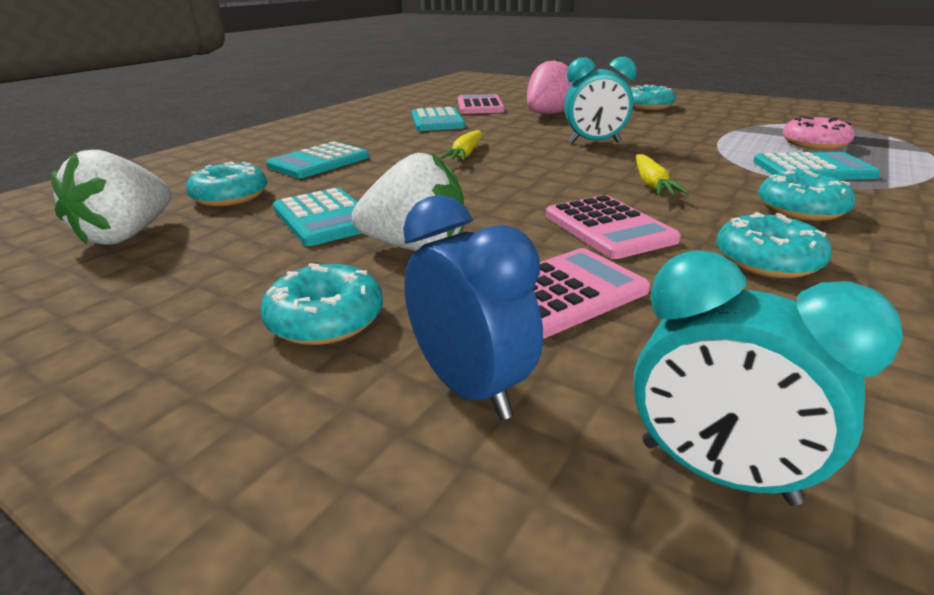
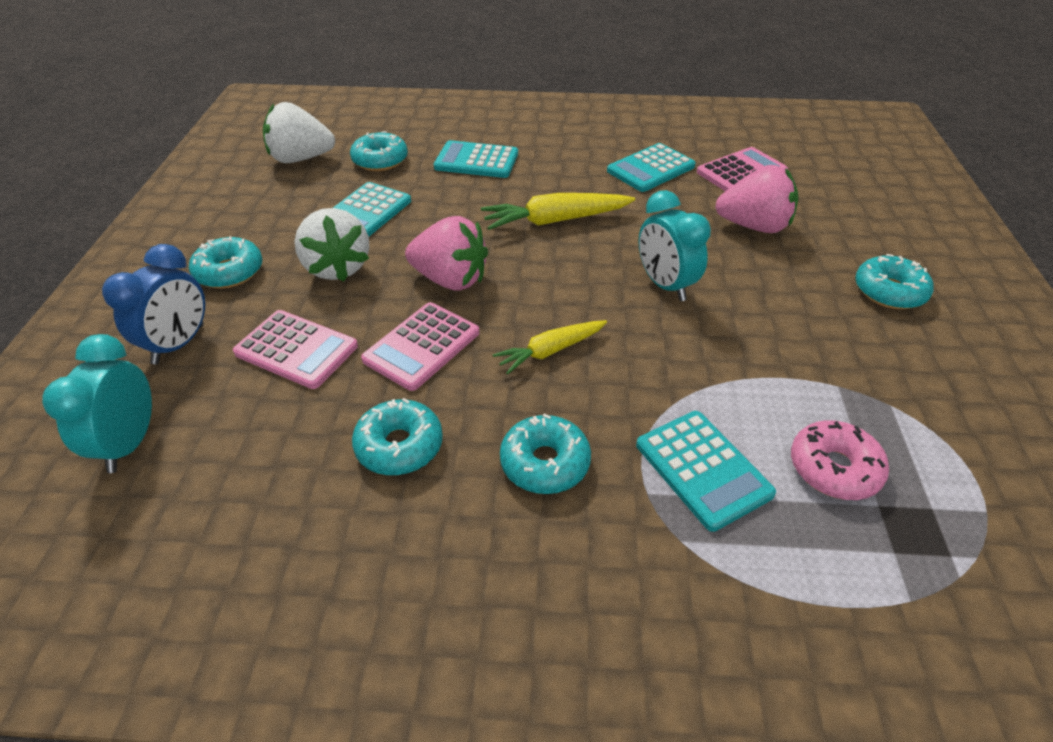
camera: 60 degrees right, 15 degrees up
(465, 154) = (555, 220): yellow carrot -> yellow carrot, size x1.52
(508, 200) = (450, 280): none -> pink strawberry

